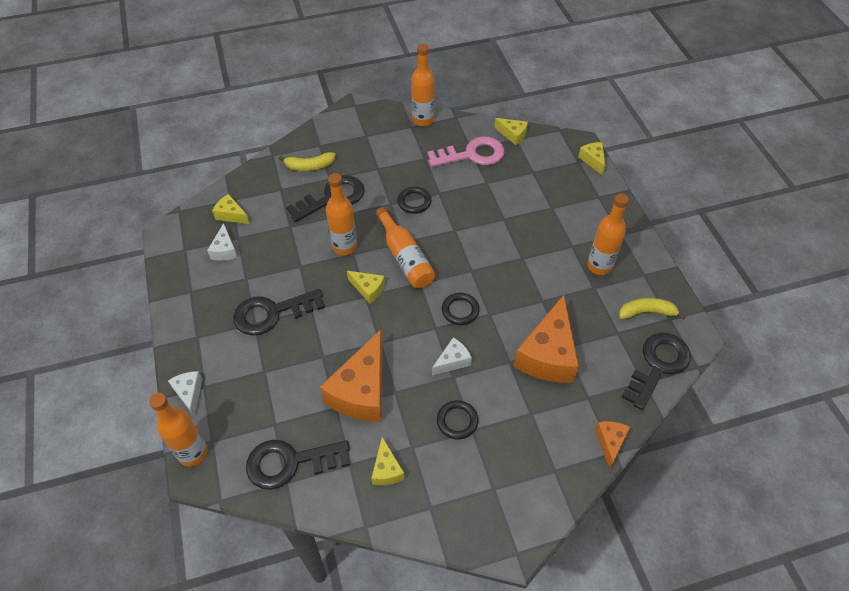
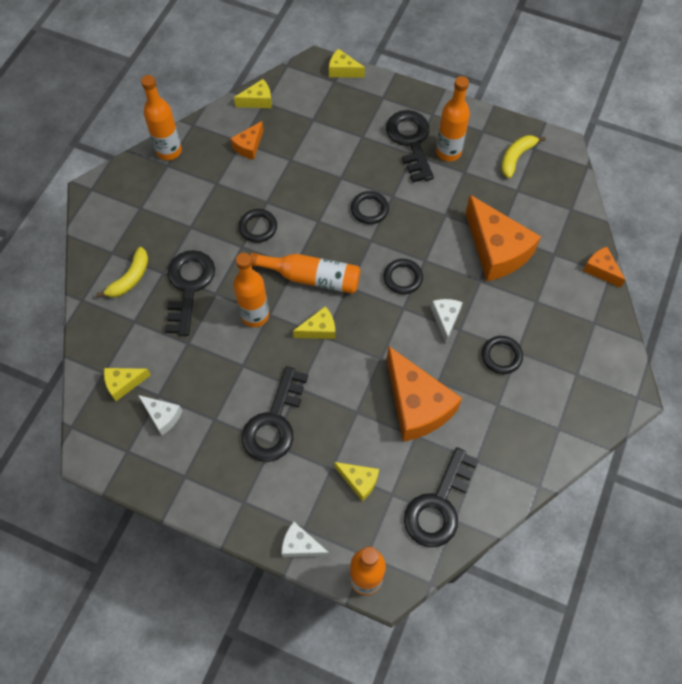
camera: 50 degrees left, 10 degrees up
(386, 469) = (502, 437): yellow cheese -> yellow cheese (359, 481)
(472, 155) = (249, 146): pink key -> orange cheese
(496, 252) = (369, 209): none -> black ring
(657, 366) = (566, 189): black key -> black key (411, 141)

